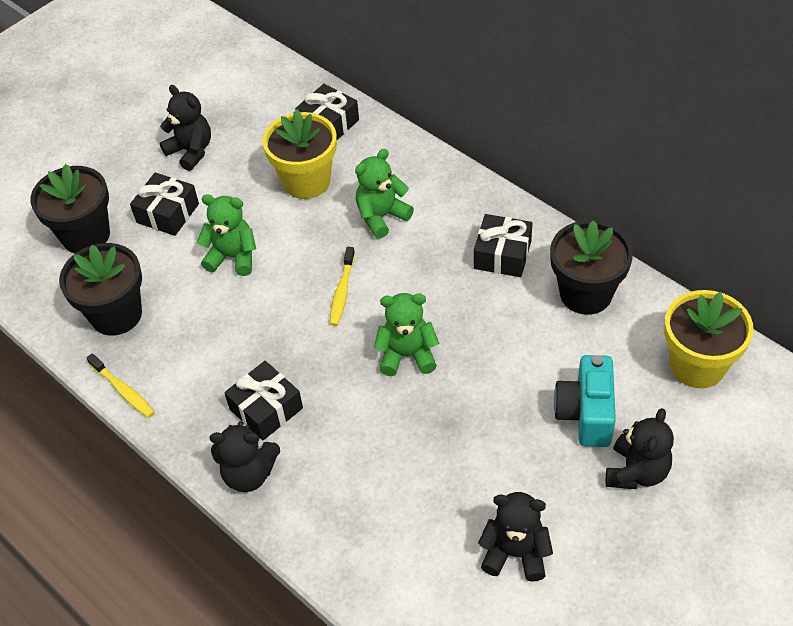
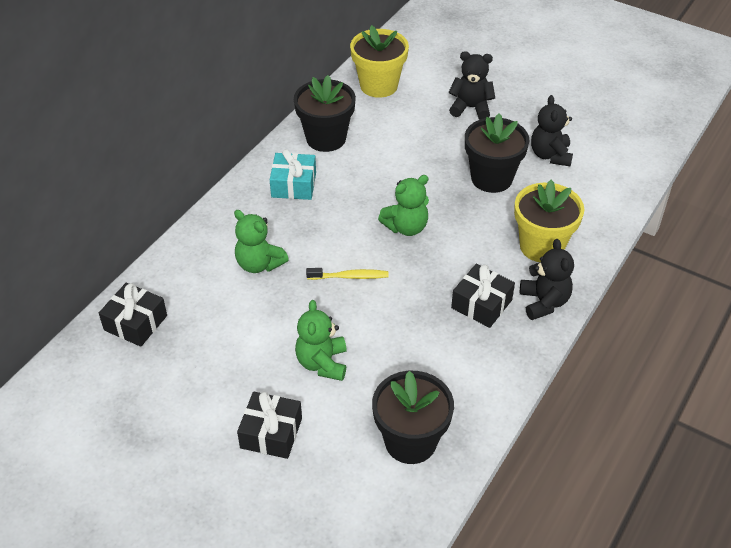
camera: 105 degrees left, 5 degrees down
(85, 235) = (311, 503): black flower pot -> black flower pot (491, 178)
(123, 390) = (494, 410): yellow toothbrush -> none
(191, 151) = (177, 435): black teddy bear -> none
(306, 181) = (218, 325): yellow flower pot -> yellow flower pot (541, 246)
(407, 355) = (406, 227): green teddy bear -> green teddy bear turned 105 degrees counterclockwise
(502, 255) = (293, 185): black gift -> turquoise gift
(585, 414) = (433, 132): turquoise camera -> none

